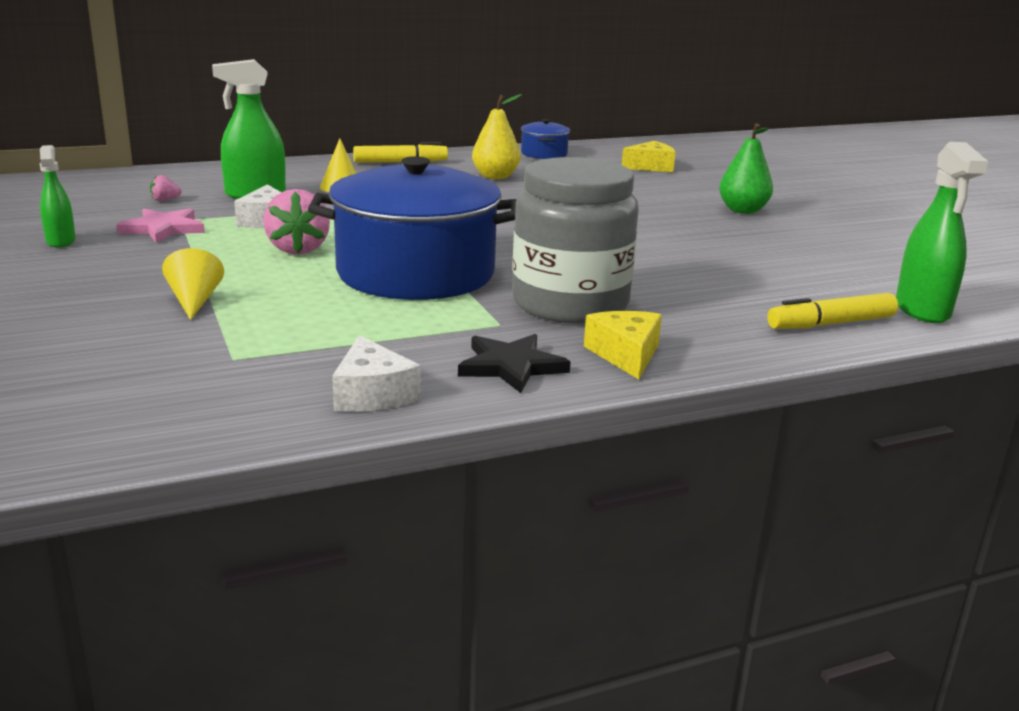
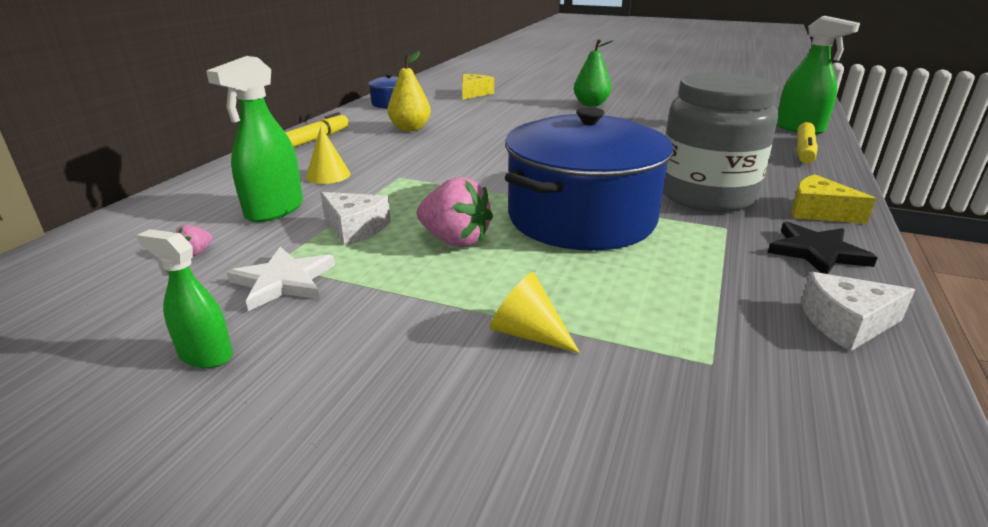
camera: 45 degrees left, 5 degrees up
(163, 229) = (283, 281): pink star -> white star
(372, 394) = (846, 323): white cheese -> white cheese turned 150 degrees clockwise

